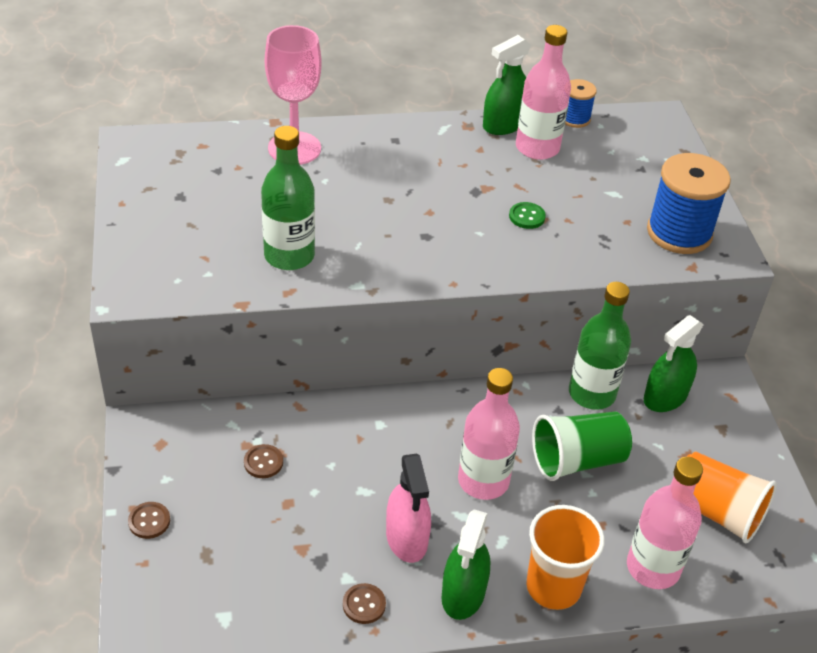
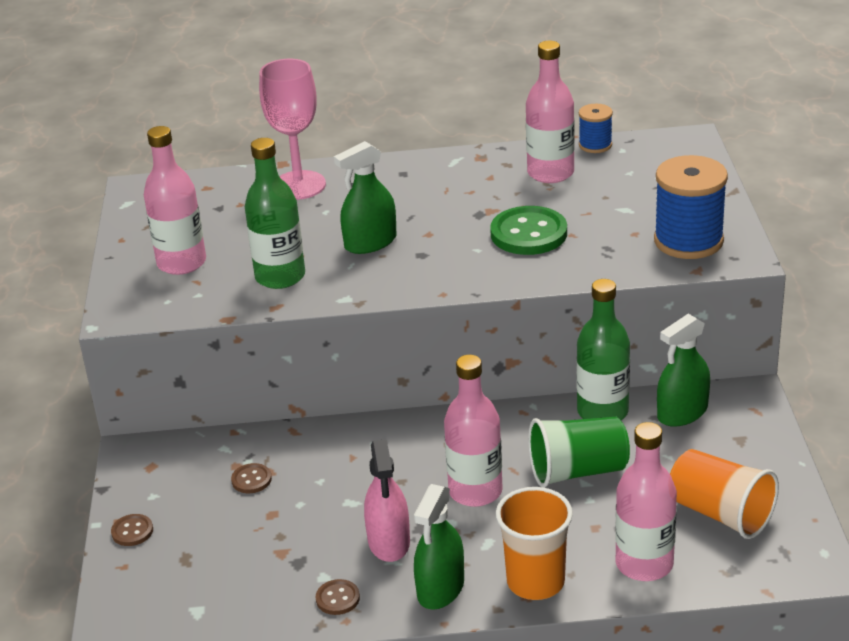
camera: 10 degrees right, 10 degrees down
(187, 234) = (181, 263): none -> pink bottle
(504, 124) = (519, 154): green spray bottle -> green spray bottle (370, 242)
(527, 217) = (528, 233): green button -> green button, size x2.04

